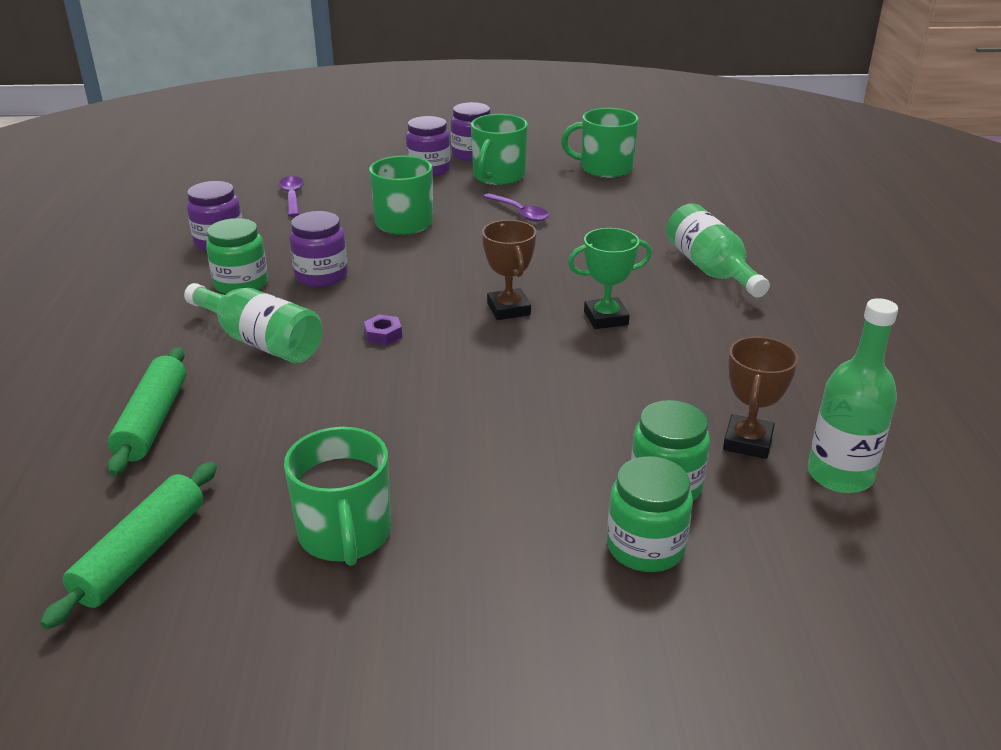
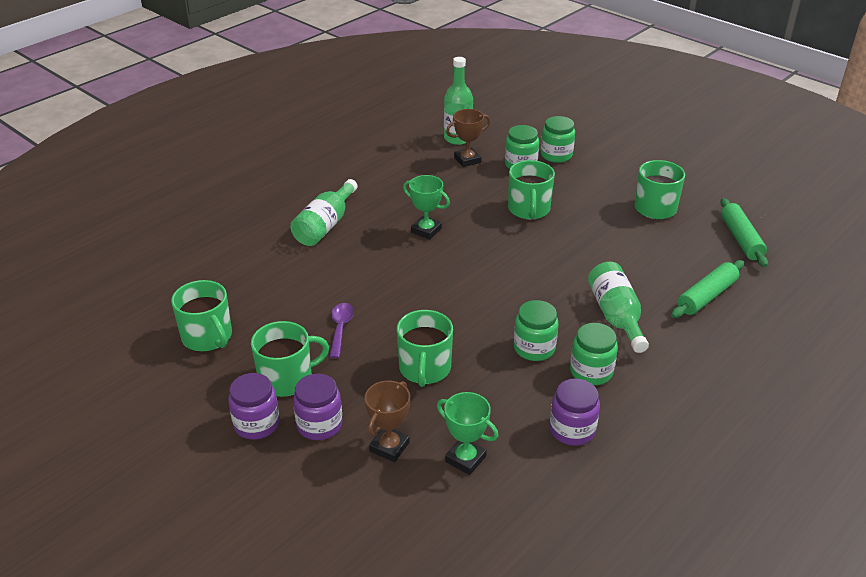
camera: 135 degrees left, 5 degrees up
(141, 554) = (740, 239): green rolling pin -> green rolling pin turned 75 degrees counterclockwise
(292, 197) = (465, 459): purple spoon -> green trophy
(321, 276) = (534, 348): purple jar -> green jar
(383, 335) = (546, 283): purple nut -> none
(508, 309) = (463, 262): brown trophy -> brown trophy (389, 447)
(533, 413) = (529, 209): none -> green mug

